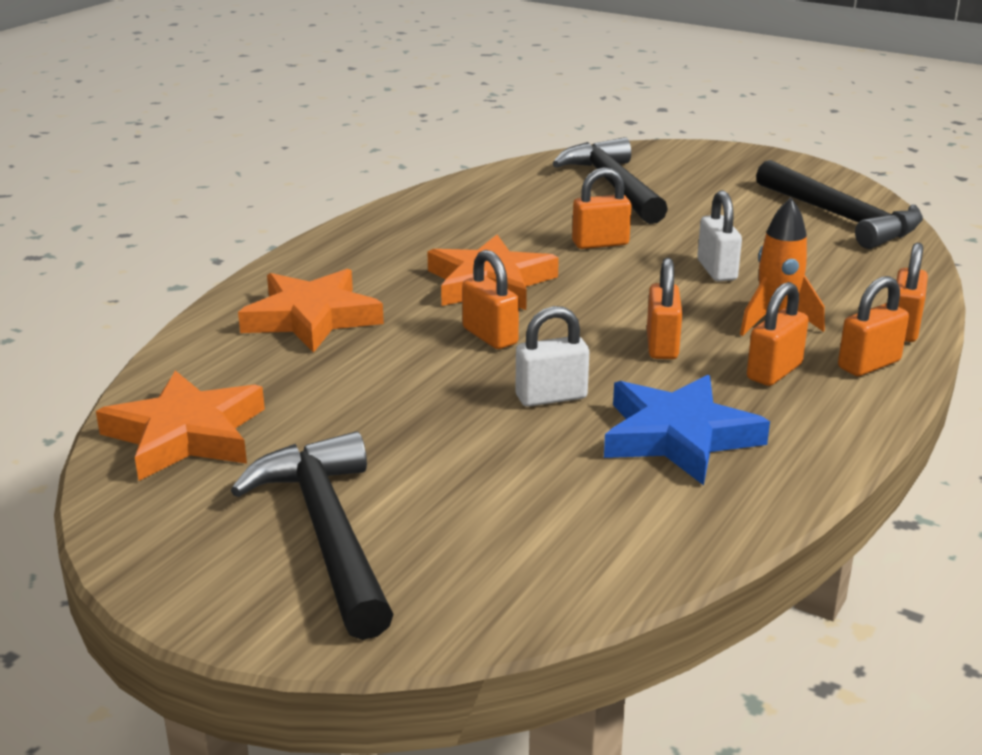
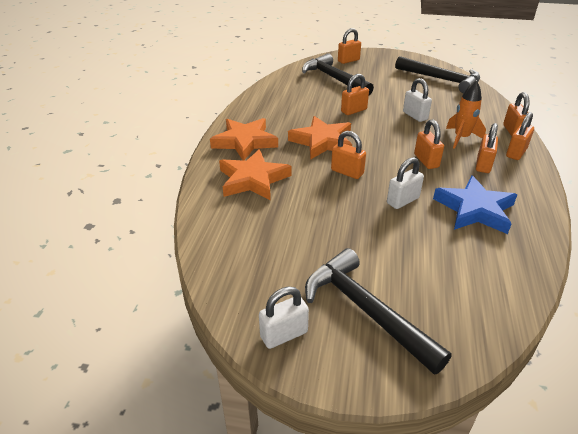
camera: 20 degrees left, 10 degrees up
(166, 532) = (284, 334): none -> white padlock
(186, 434) = (245, 267): orange star -> orange star (245, 142)
(674, 159) = (348, 60): none -> orange padlock

